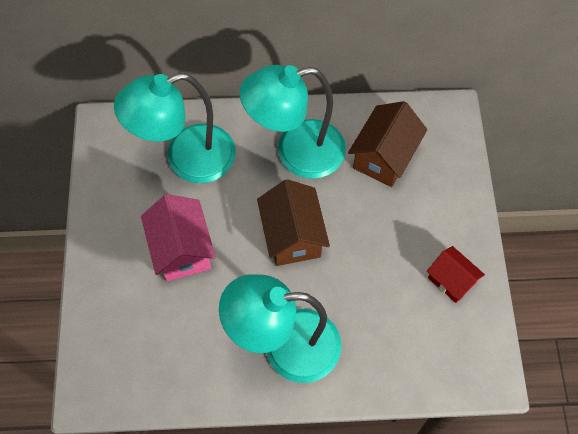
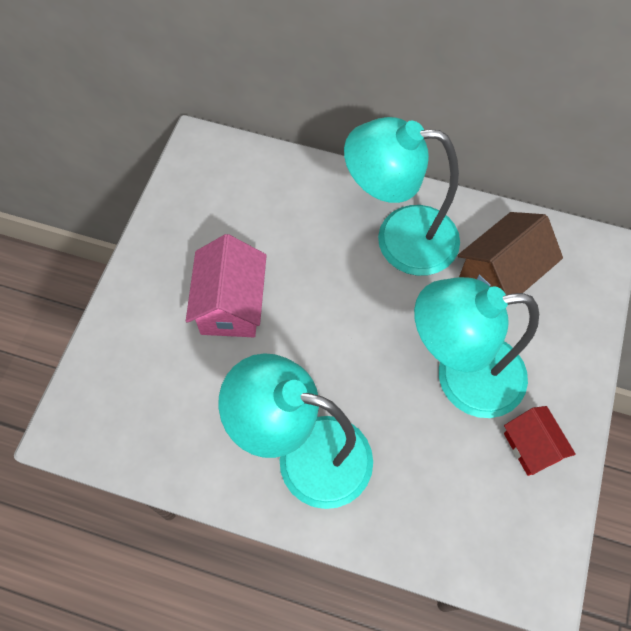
camera: 20 degrees right, 0 degrees up
(187, 159) = (274, 208): turquoise lamp -> turquoise lamp (461, 377)
(292, 236) = (360, 331): brown house -> none

